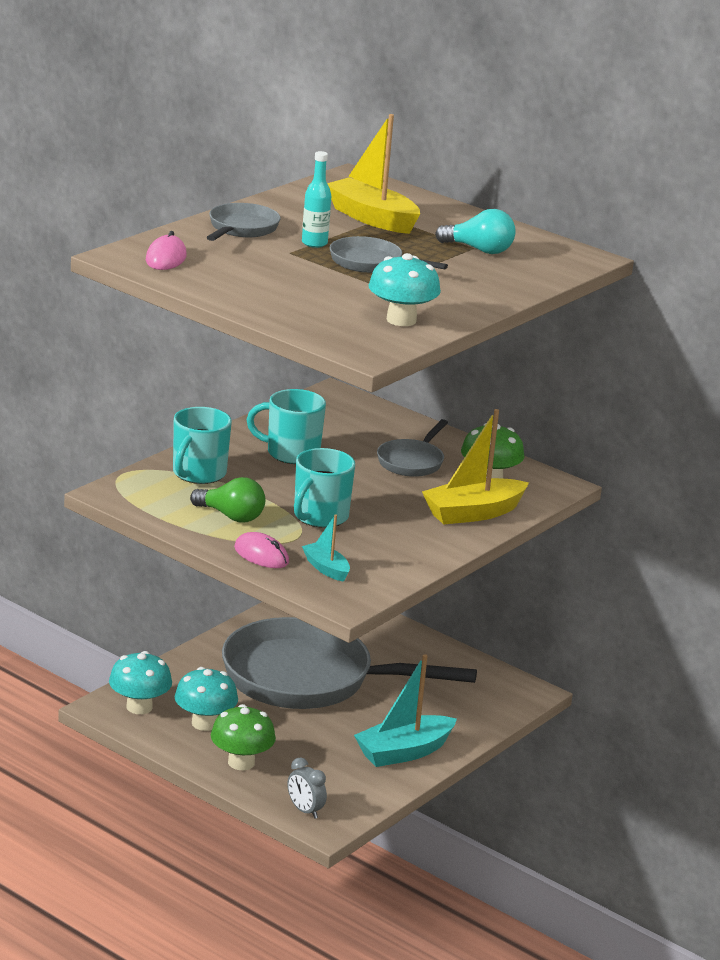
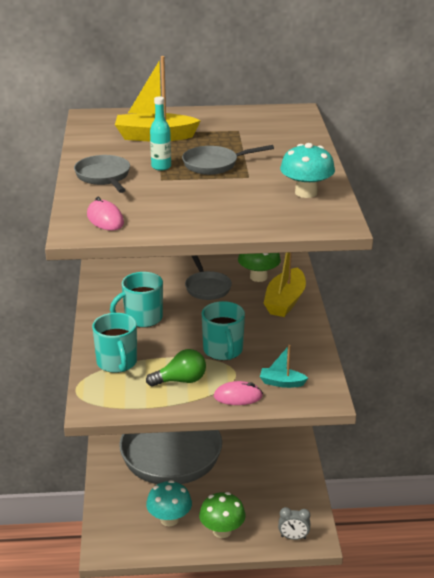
camera: 40 degrees left, 5 degrees up
(139, 707) = (121, 534): turquoise mushroom -> none
(404, 752) = (283, 464): turquoise boat -> none
(479, 250) = (244, 130): turquoise light bulb -> none

